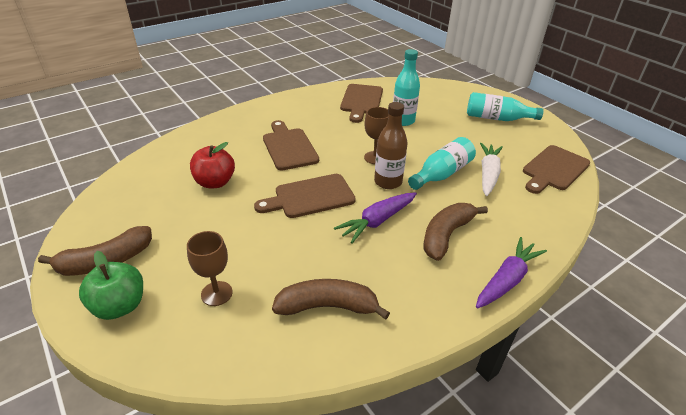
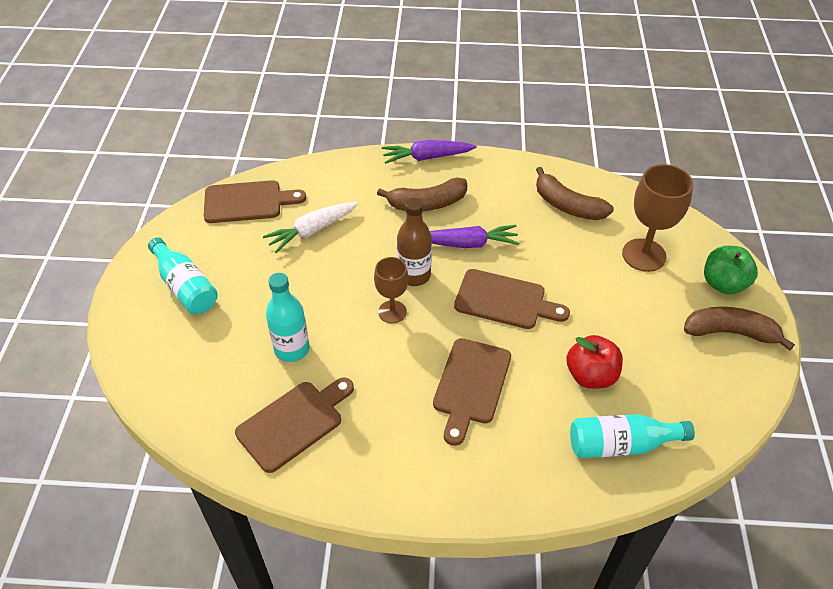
camera: 140 degrees left, 10 degrees up
(216, 293) = (644, 255): brown goblet -> brown goblet, size x1.61
(441, 174) = (353, 255): turquoise bottle -> turquoise bottle (621, 445)

